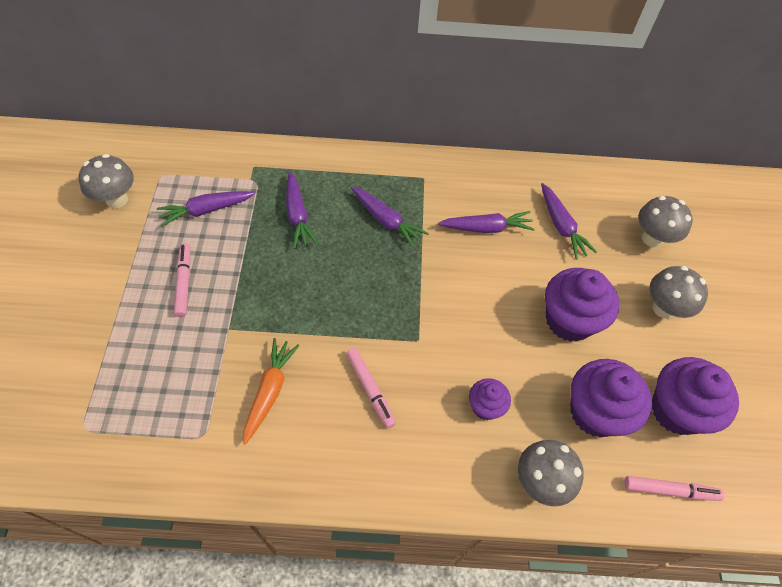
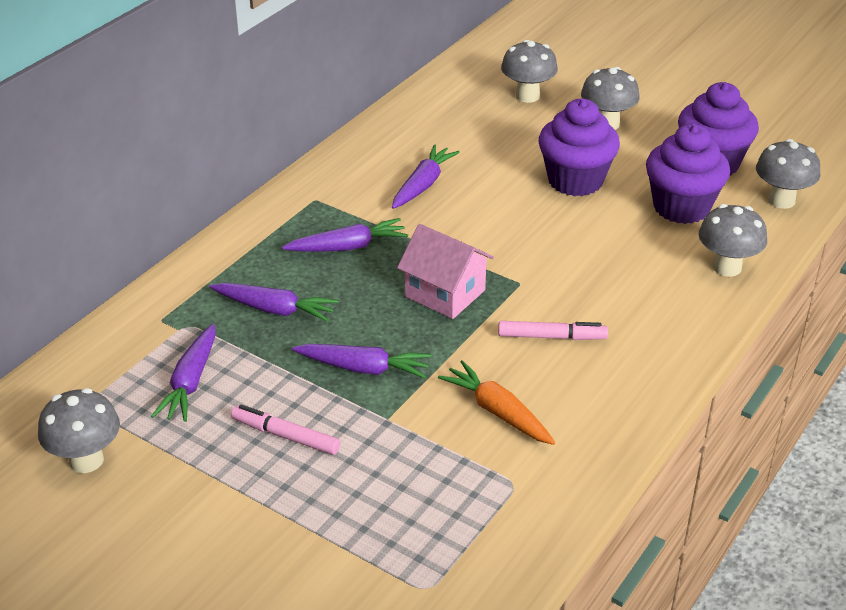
camera: 55 degrees left, 20 degrees down
(375, 300) = (445, 293): none -> pink house
(485, 406) = (628, 269): purple cupcake -> none
(561, 226) = (464, 139): purple carrot -> purple carrot (363, 368)
(670, 490) = (781, 200): pink marker -> grey mushroom

